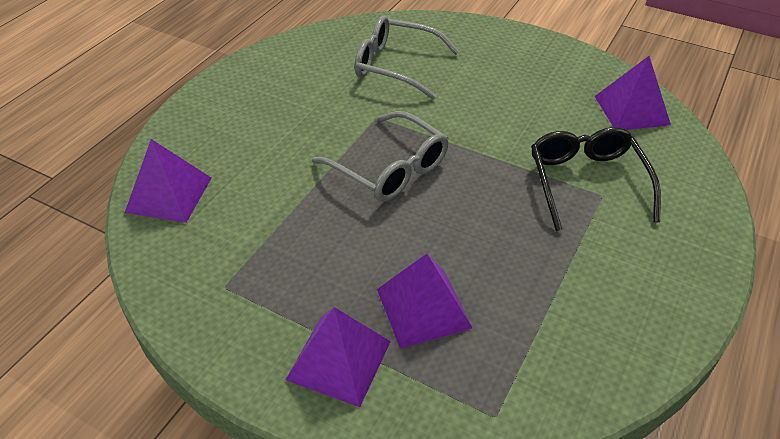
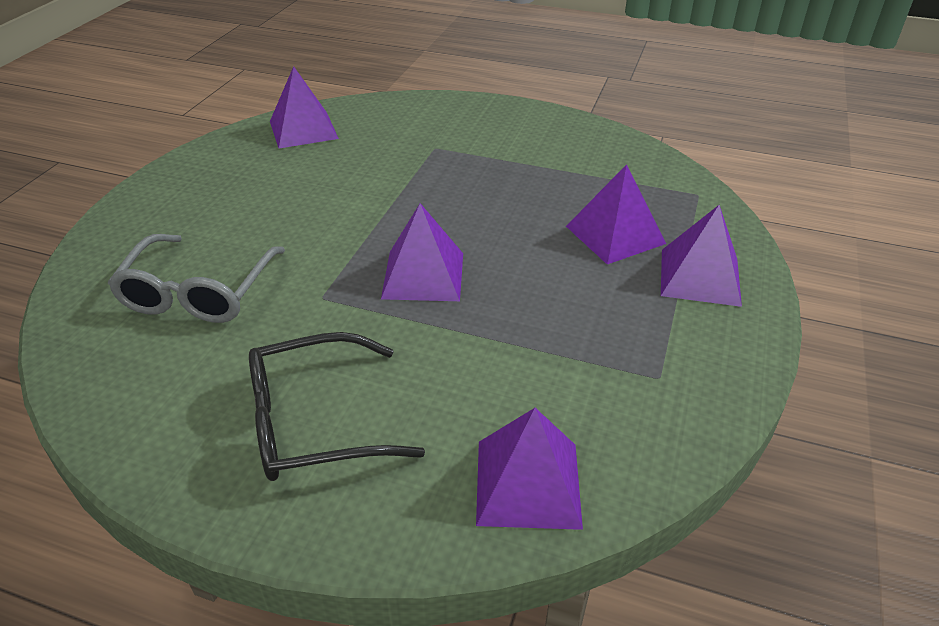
camera: 100 degrees left, 5 degrees down
(389, 168) = (423, 275): grey glasses -> purple pyramid
(587, 183) = (420, 154): black glasses -> black glasses (316, 422)

